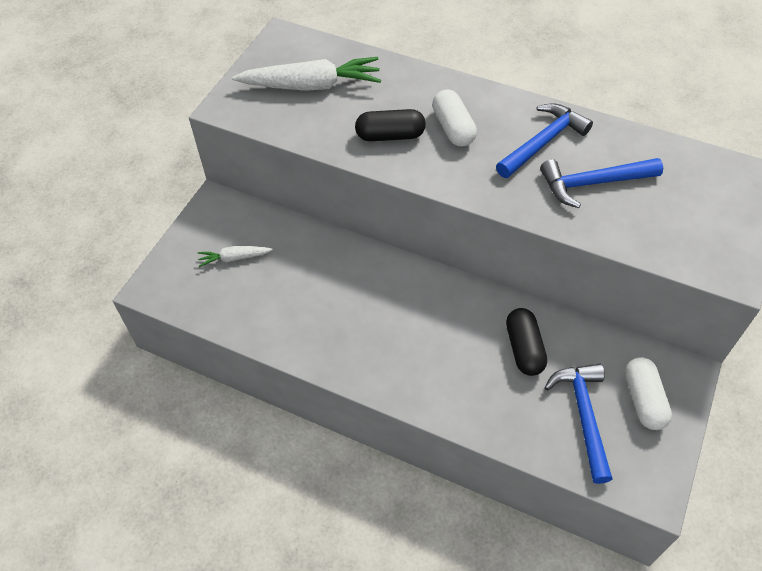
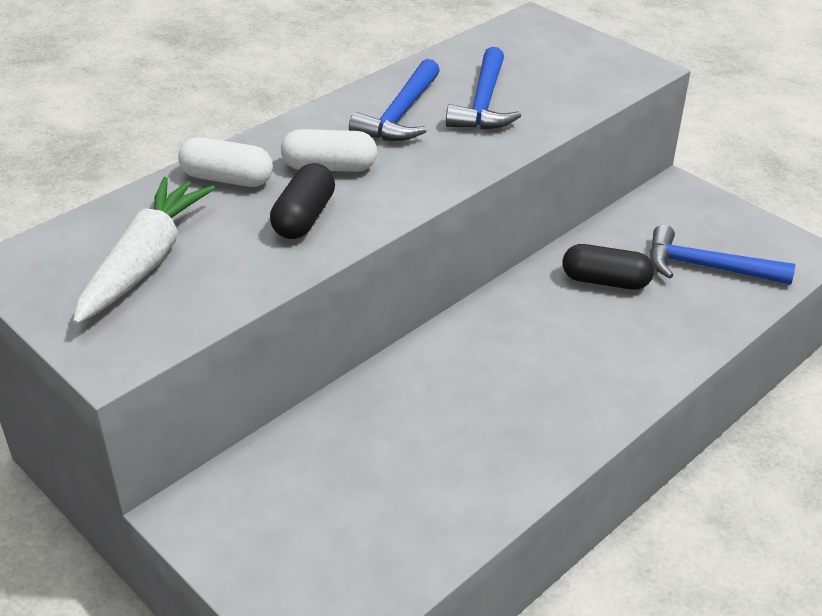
camera: 70 degrees left, 15 degrees down
(234, 258) = (317, 515): white carrot -> none
(543, 142) = (400, 115): blue hammer -> blue hammer turned 135 degrees counterclockwise
(643, 400) = (700, 223): white capsule -> white capsule (227, 179)

